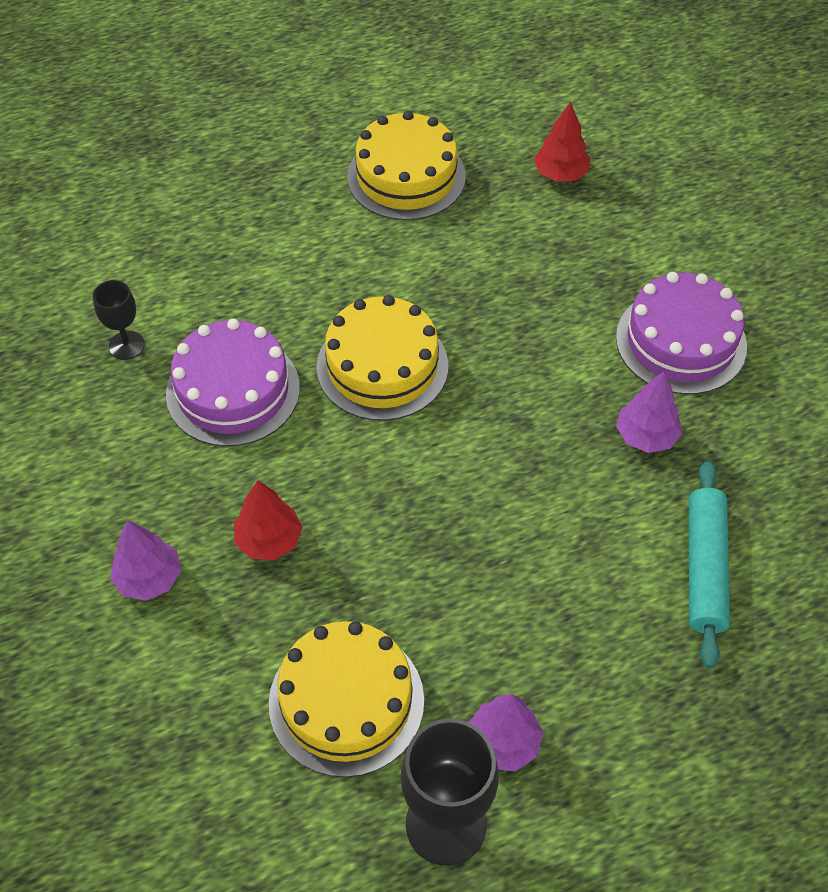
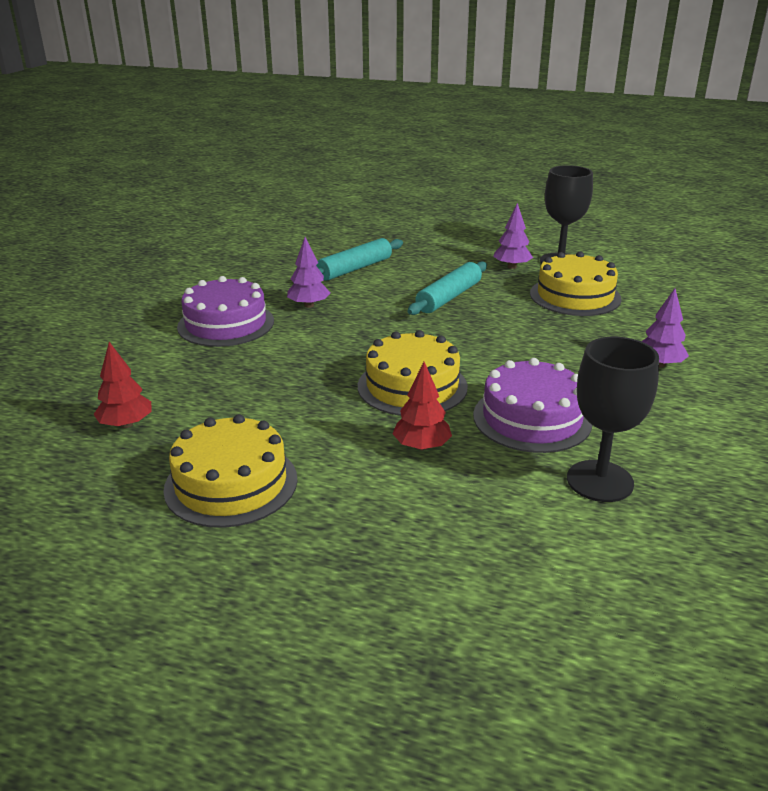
camera: 140 degrees left, 25 degrees down
(126, 345) = (600, 481): black goblet -> black goblet, size x1.82
(269, 540) = (569, 350): red tree -> red tree (422, 446)
(507, 574) = (449, 297): none -> turquoise rolling pin

